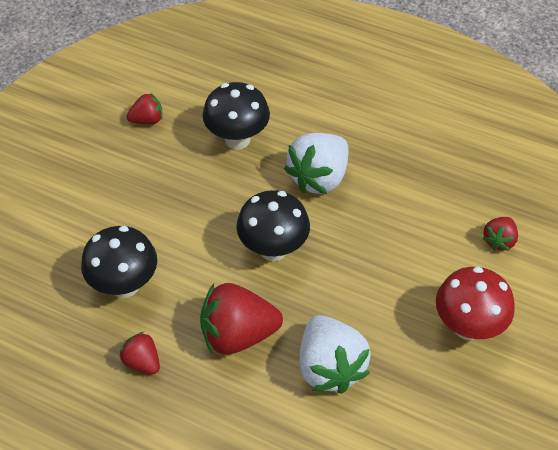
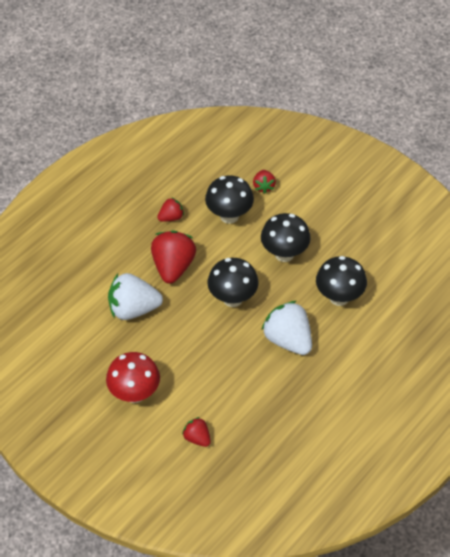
camera: 105 degrees right, 0 degrees up
(147, 120) = (372, 247): red strawberry -> red strawberry (263, 186)
(181, 207) = (284, 254): none -> black mushroom

